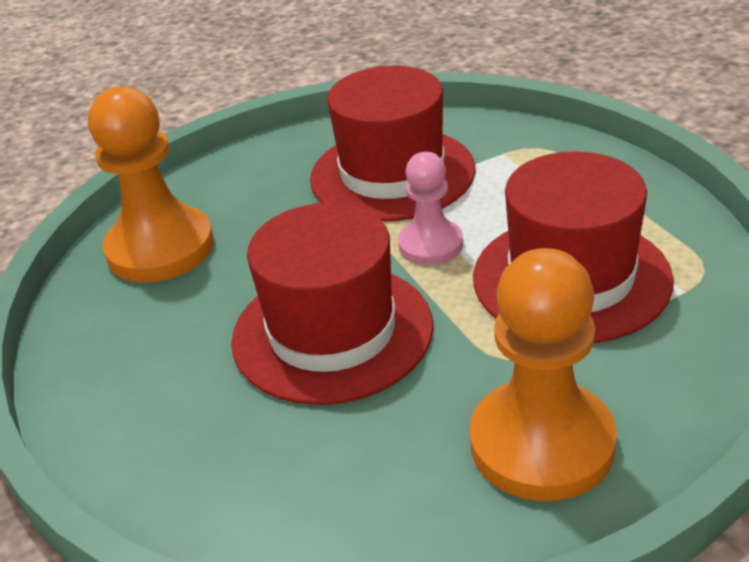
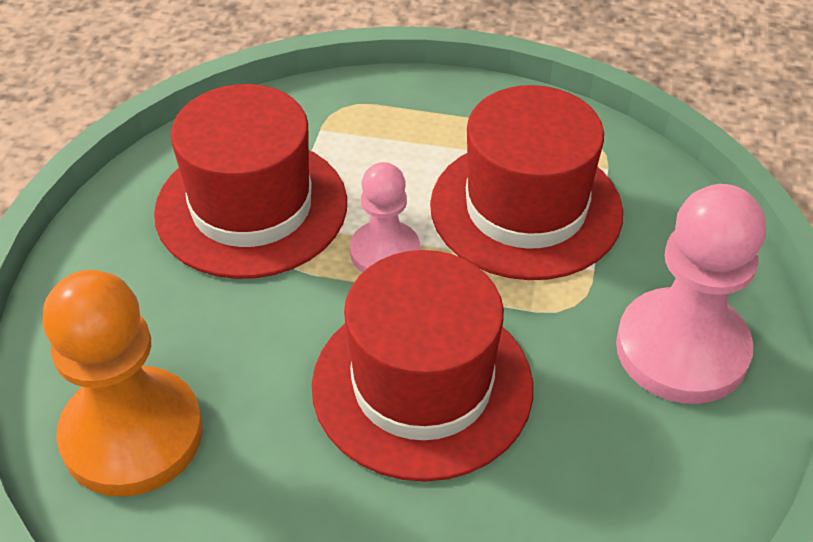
camera: 55 degrees left, 10 degrees up
(541, 443) = (681, 349): orange pawn -> pink pawn

